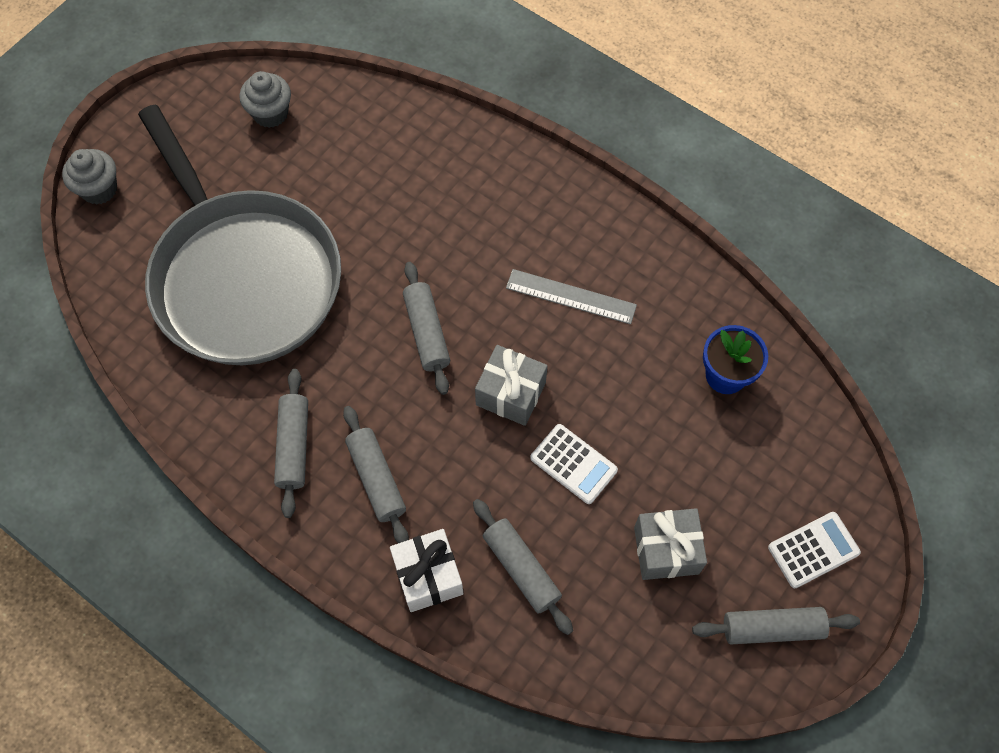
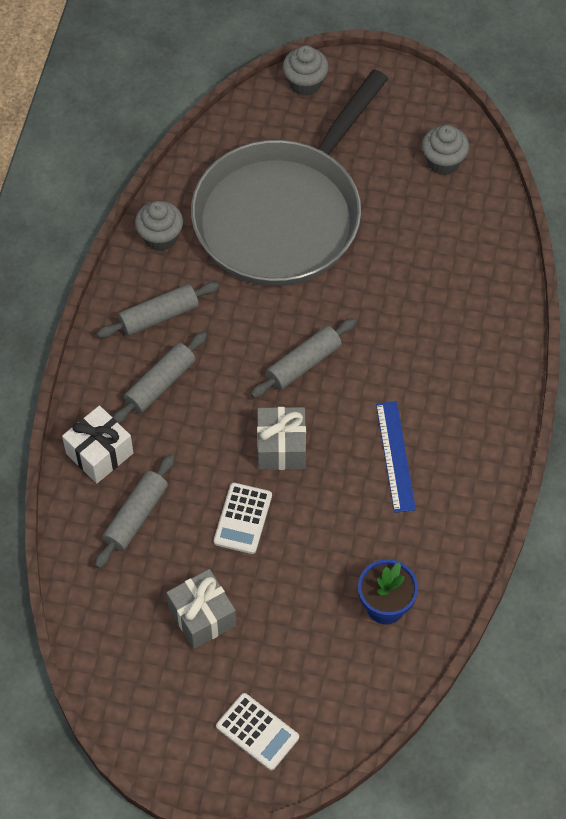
camera: 65 degrees right, 5 degrees down
(198, 404) = (160, 237): none -> grey cupcake
(571, 296) = (395, 456): grey ruler -> blue ruler
(772, 628) = (173, 722): grey rolling pin -> none

